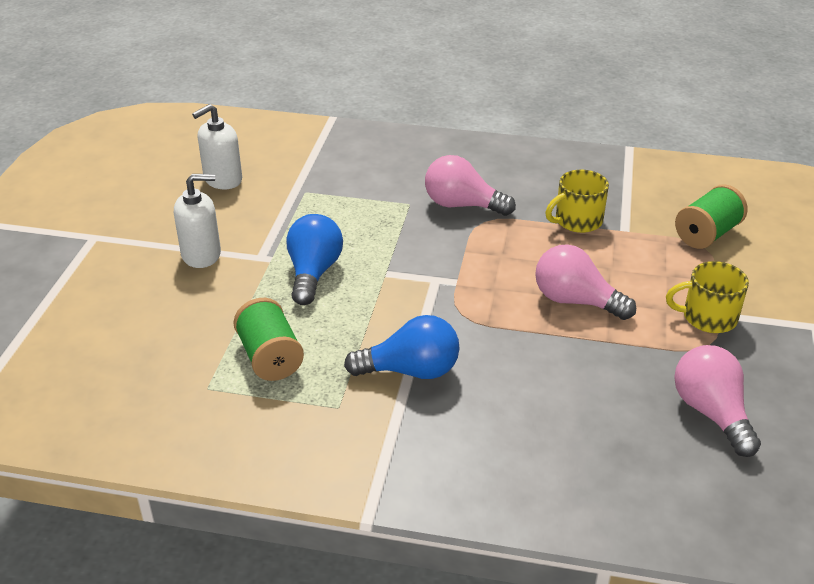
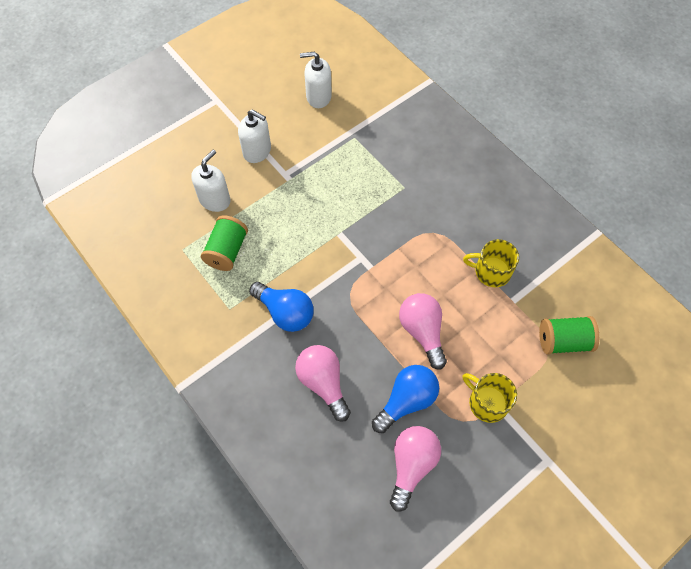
camera: 40 degrees right, 25 degrees up
(197, 321) = (215, 200): none -> white soap dispenser
(313, 273) = (301, 206): blue light bulb -> blue light bulb (406, 401)
(462, 205) = (434, 210): pink light bulb -> pink light bulb (323, 383)

